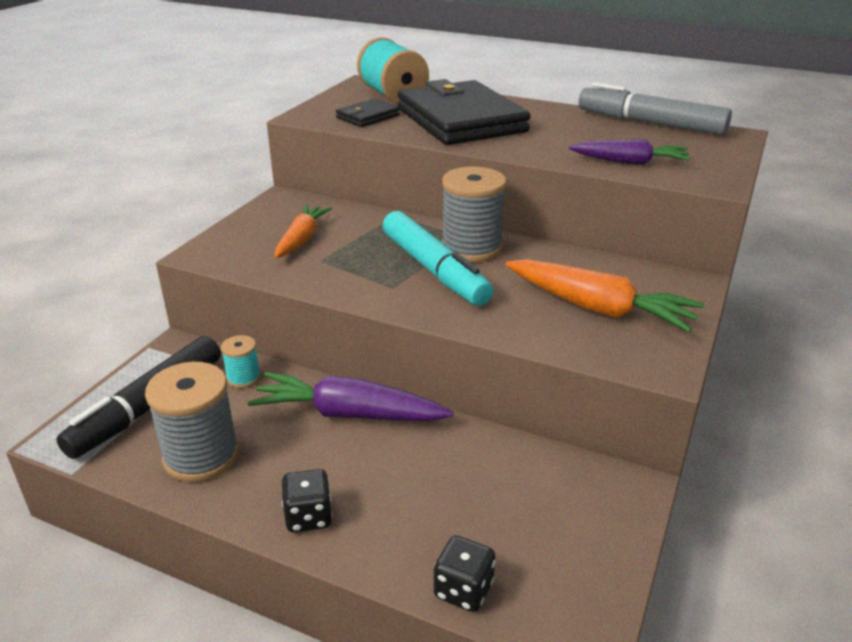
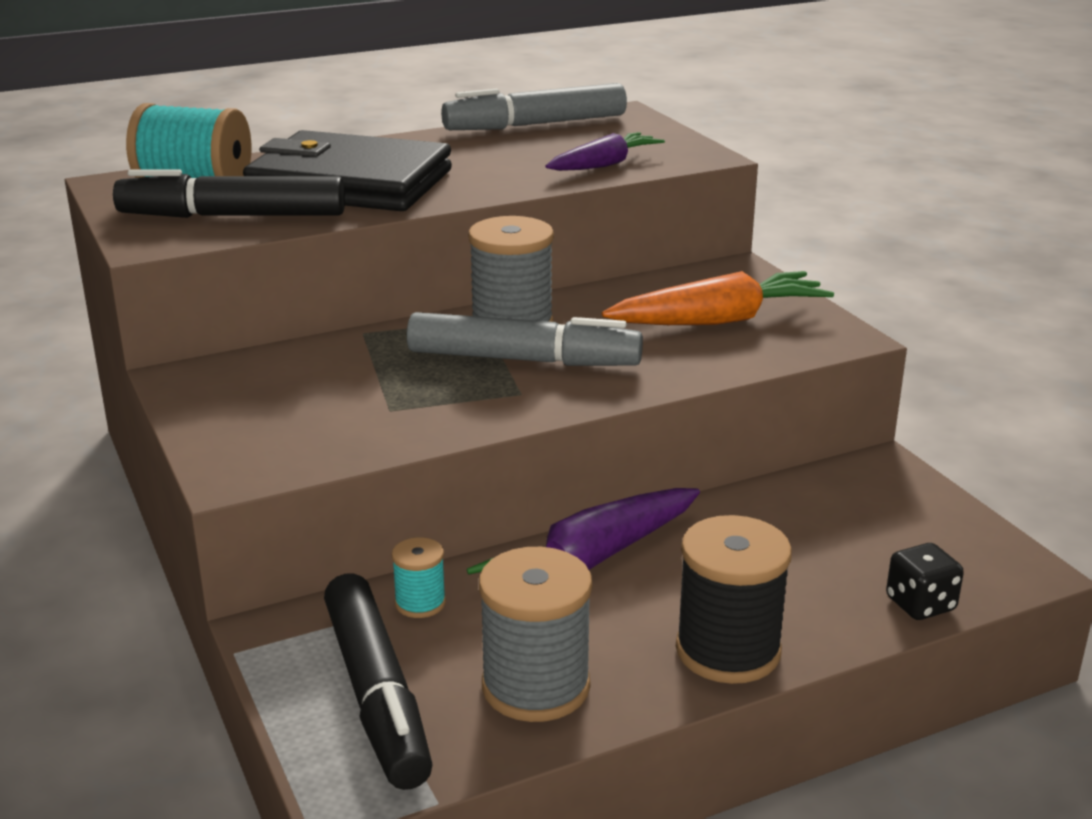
camera: 50 degrees left, 5 degrees down
(301, 239) = (318, 402): orange carrot -> none
(308, 517) = (728, 651): black dice -> black spool
(368, 117) = (233, 216): black wallet -> black marker
(434, 270) = (523, 360): turquoise marker -> grey marker

